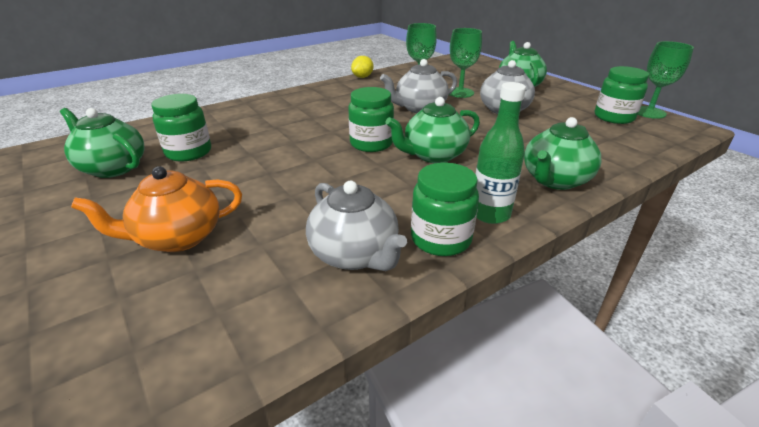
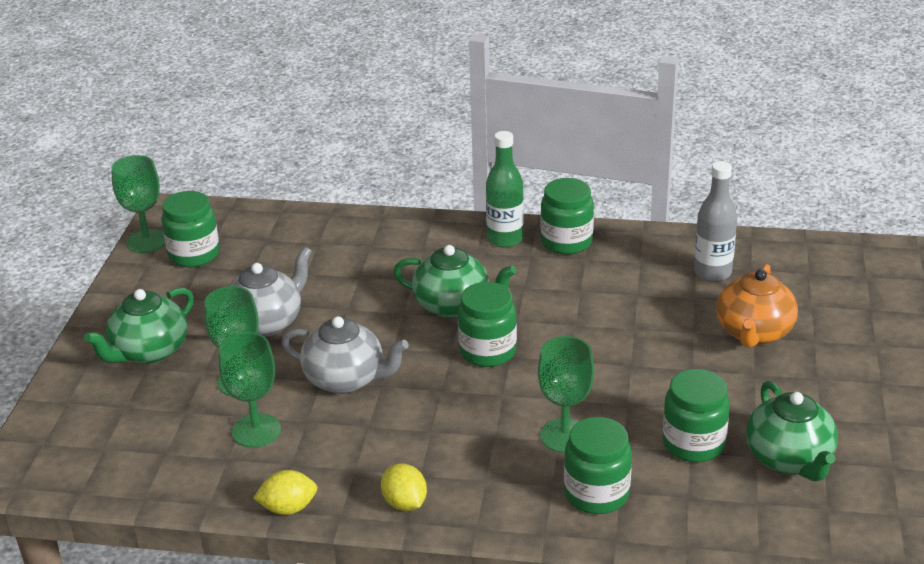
camera: 135 degrees left, 0 degrees up
(178, 237) = (754, 333): orange teapot -> orange teapot turned 90 degrees clockwise
(231, 118) = (596, 494): none -> green jar
(262, 282) = (712, 272): none -> grey bottle
(273, 129) = (564, 436): none -> green goblet
(319, 90) = (405, 503): none -> yellow lemon
(355, 254) = (636, 260): grey teapot -> none
(554, 180) = (407, 235): green teapot -> none

